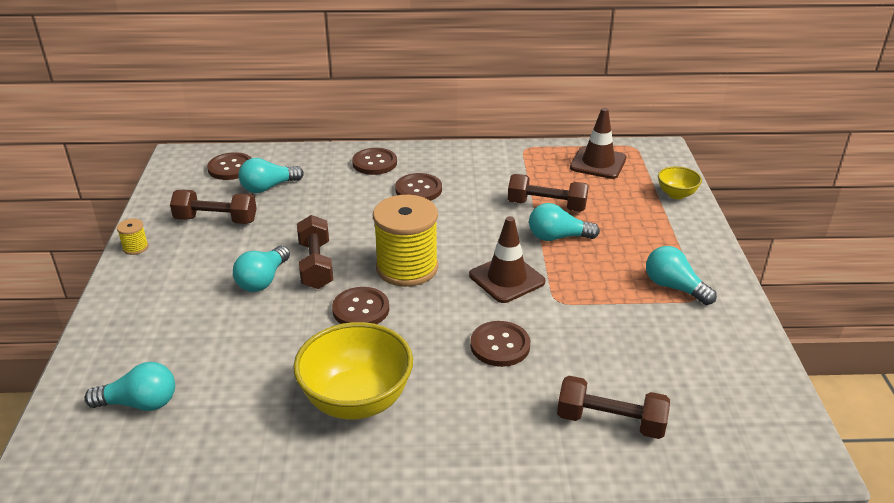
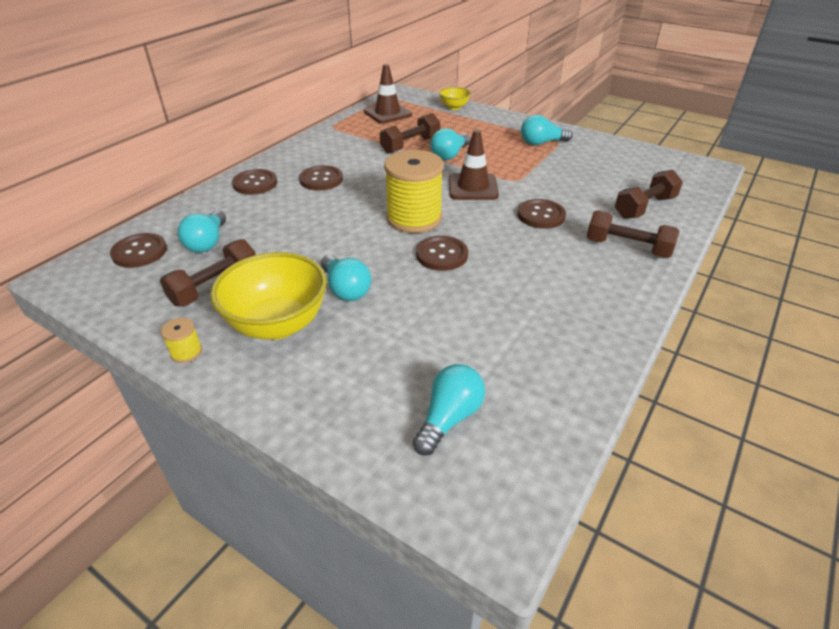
camera: 55 degrees left, 5 degrees up
(316, 265) = (358, 256): brown dumbbell -> brown dumbbell (627, 248)
(357, 400) = (548, 293): yellow bowl -> yellow bowl (278, 324)

